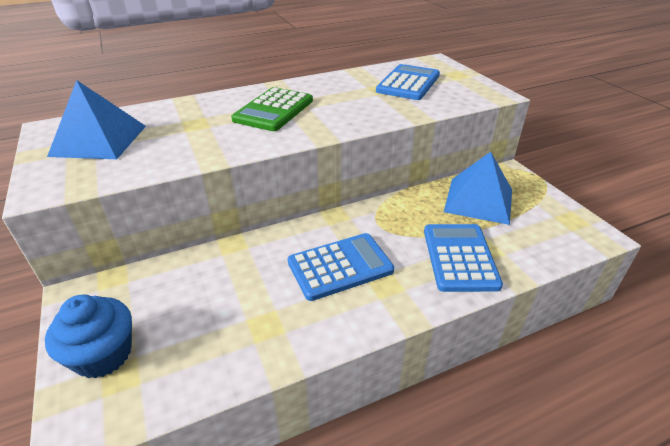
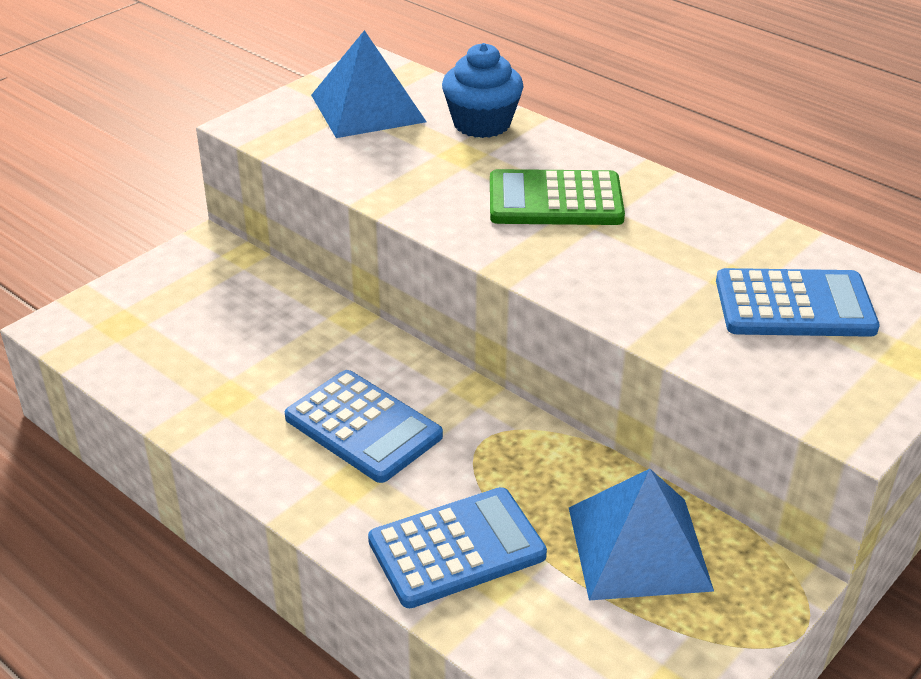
camera: 65 degrees right, 0 degrees up
(103, 355) = (139, 302): blue cupcake -> blue cupcake (482, 124)

